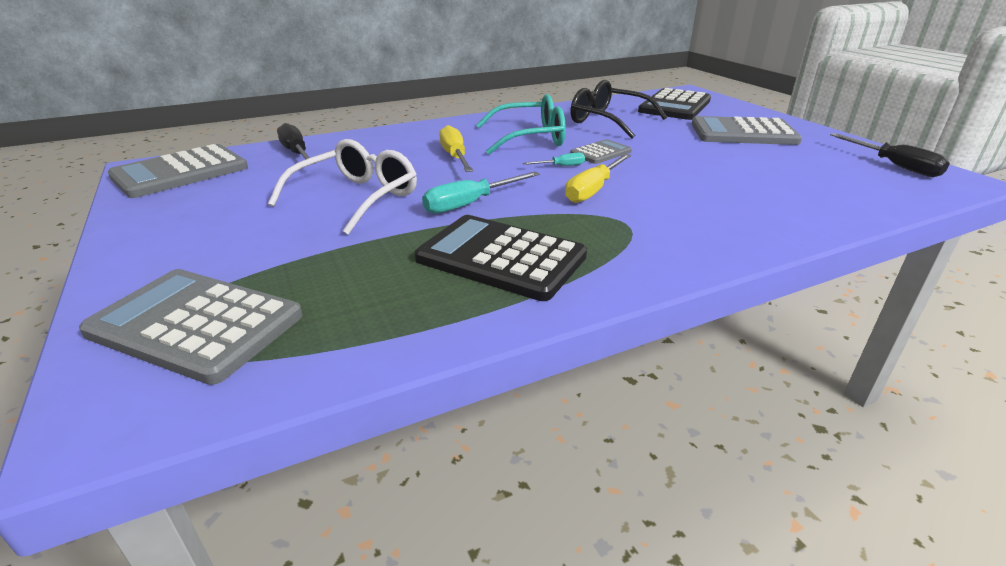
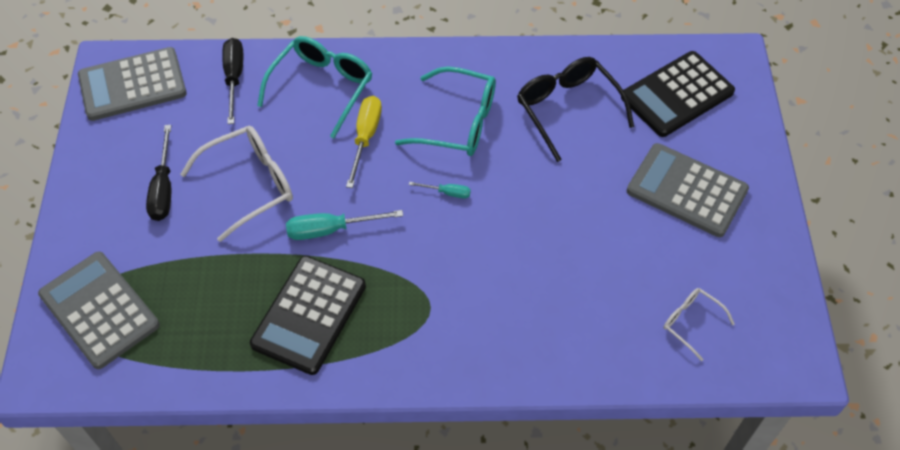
camera: 25 degrees right, 25 degrees up
(390, 144) = (321, 88): none -> turquoise glasses
(501, 258) = (309, 315): black calculator -> black calculator turned 120 degrees counterclockwise
(593, 190) = (443, 246): yellow screwdriver -> none
(600, 153) = (503, 179): grey calculator -> none
(852, 180) = (691, 323): none -> white glasses
(894, 166) = (767, 315): black screwdriver -> black screwdriver (163, 188)

